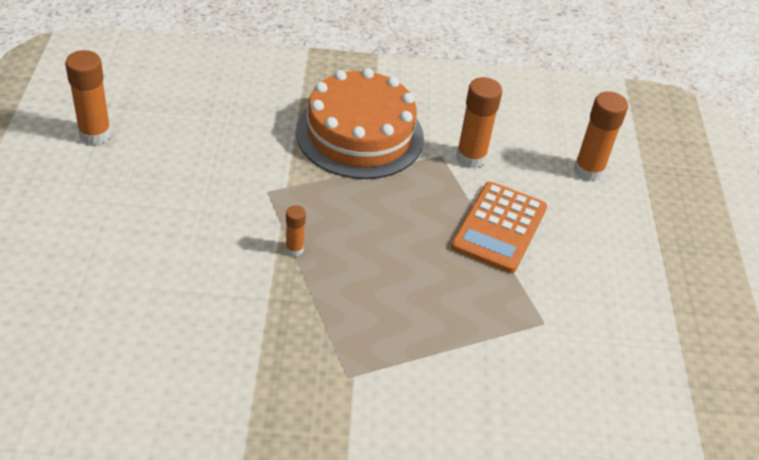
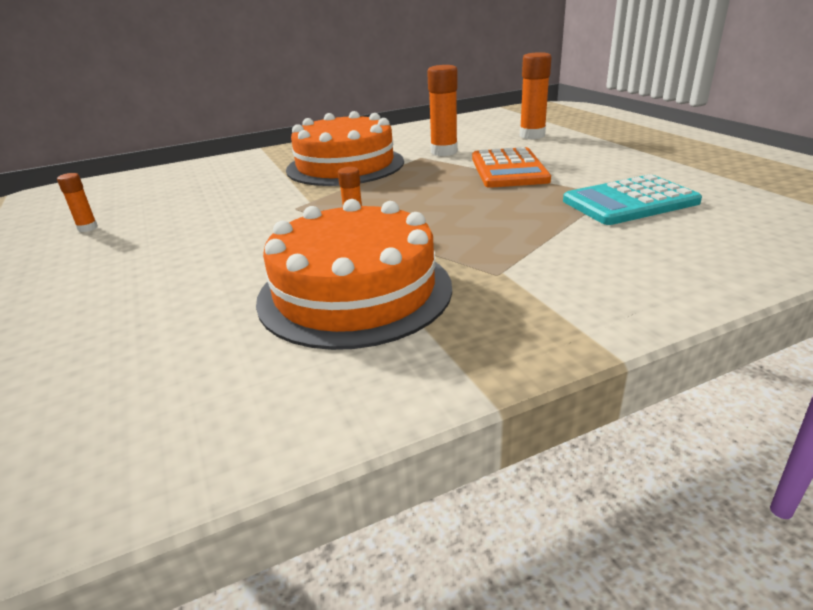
camera: 20 degrees left, 15 degrees down
(95, 134) = (87, 228): orange glue stick -> orange glue stick, size x0.54
(234, 339) = (355, 292): none -> orange cake
(547, 343) = (630, 202): none -> turquoise calculator

